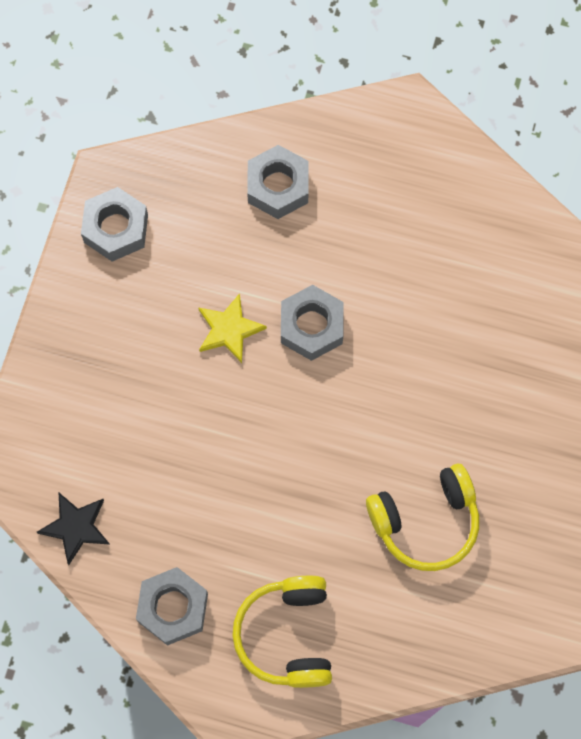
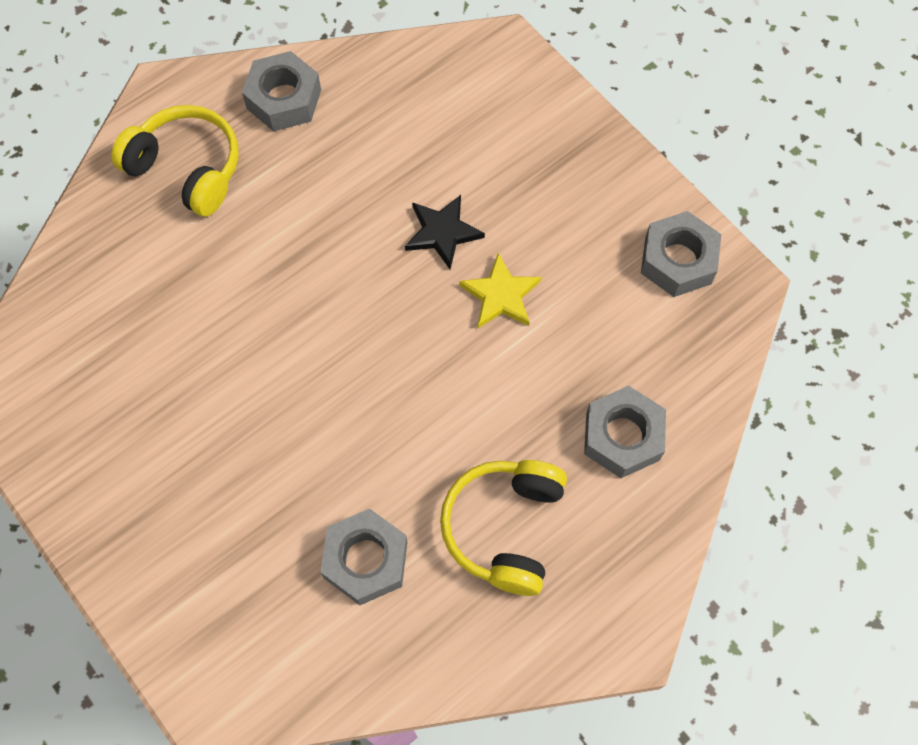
camera: 125 degrees right, 5 degrees down
(76, 527) = (412, 69): black star -> black star (442, 232)
(311, 326) = (449, 370): grey nut -> grey nut (365, 560)
(426, 522) = (184, 344): yellow headphones -> yellow headphones (504, 528)

